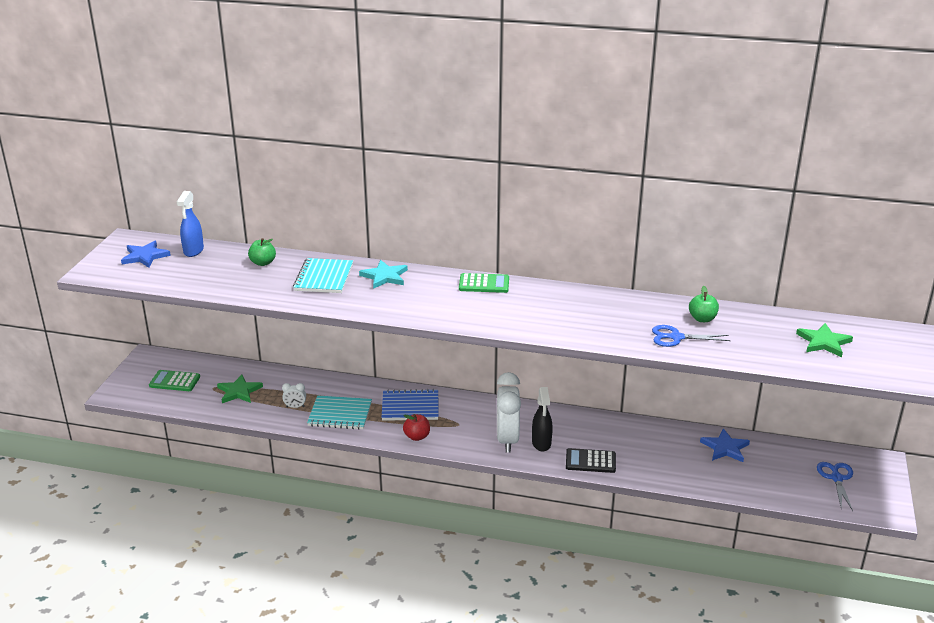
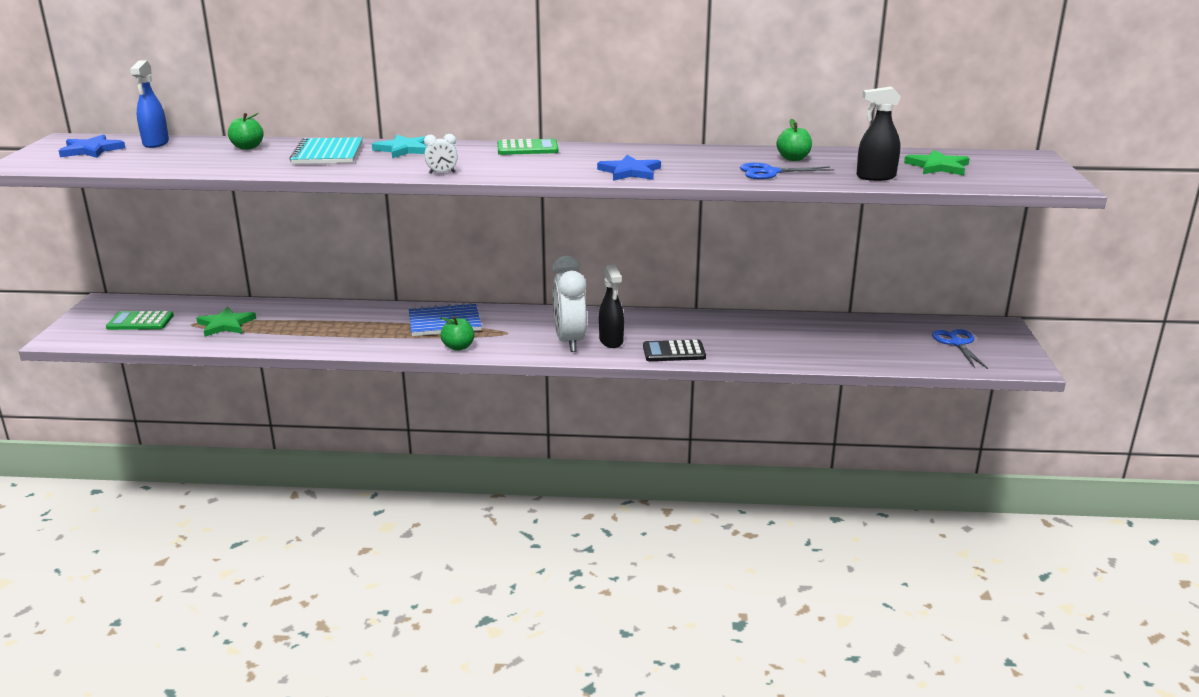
camera: 10 degrees left, 5 degrees down
(295, 407) = (300, 333): white clock -> white clock (442, 173)
(340, 414) = (358, 335): turquoise notebook -> none
(417, 436) = (458, 347): red apple -> green apple
(725, 448) = (824, 328): blue star -> blue star (630, 172)
(763, 352) = (875, 177): none -> black spray bottle

